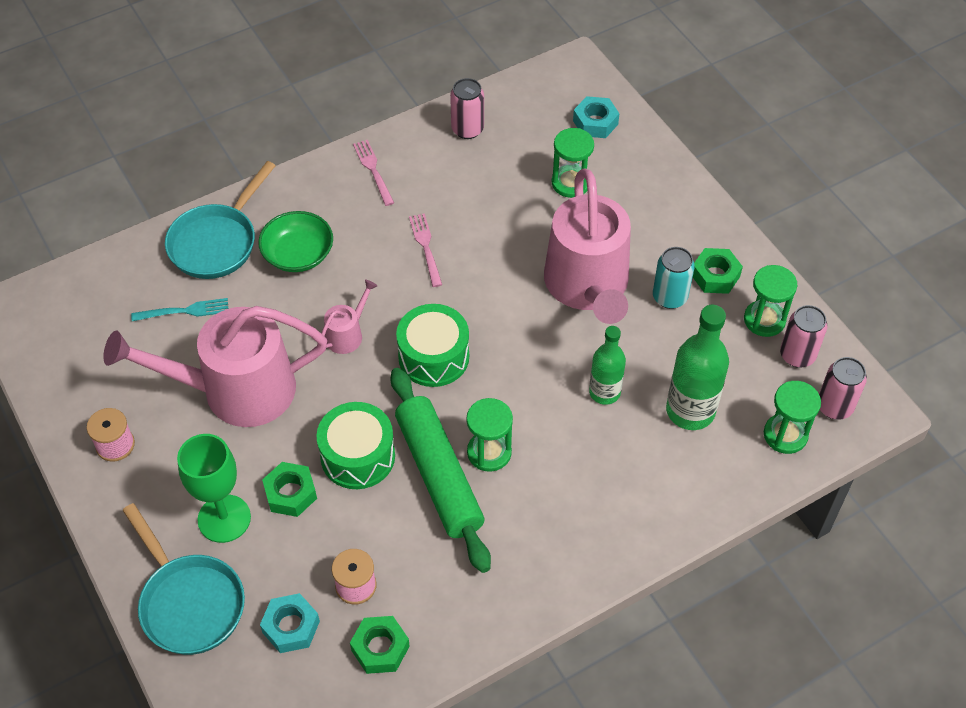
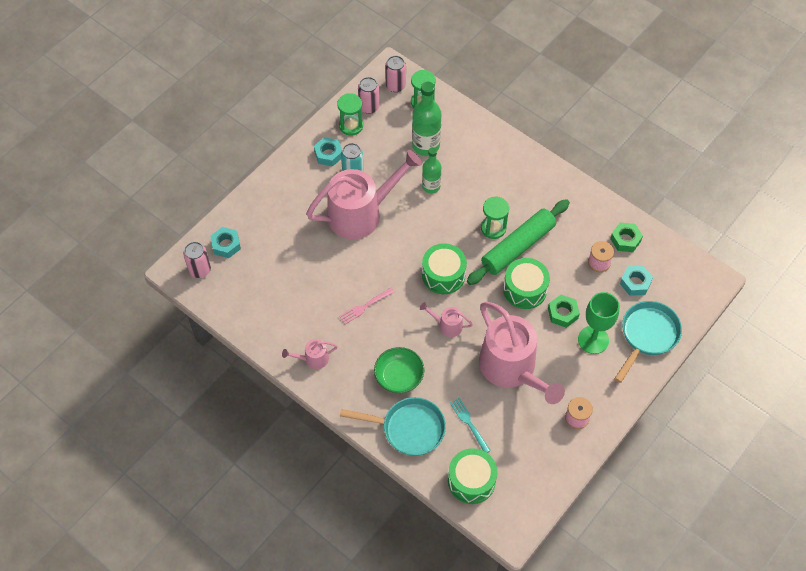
camera: 110 degrees left, 5 degrees up
(105, 287) = (471, 481): none -> green drum
(373, 170) = (313, 359): pink fork -> pink watering can
(467, 129) = (257, 316): pink can -> pink can (200, 270)
(570, 183) = (283, 244): green hourglass -> none
(715, 276) = (328, 154): green nut -> turquoise nut

